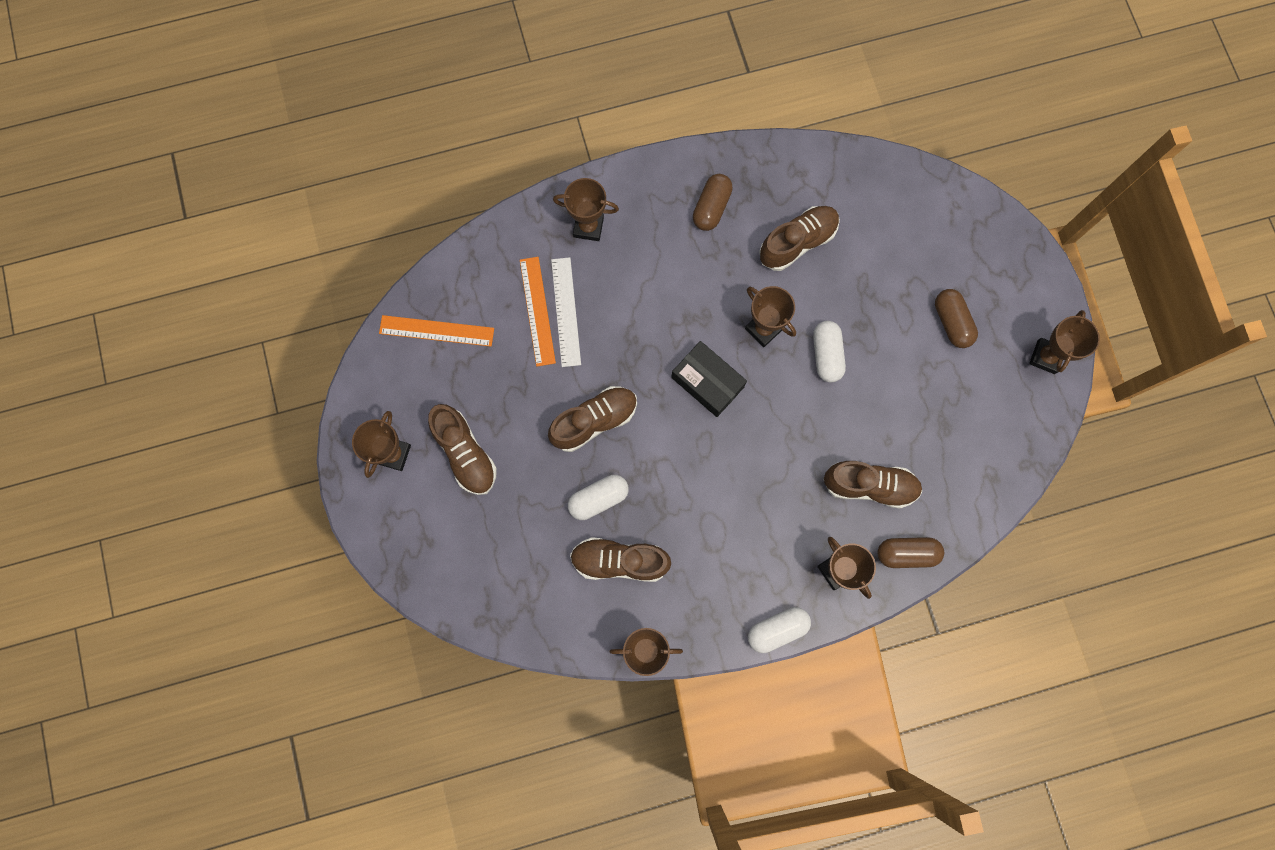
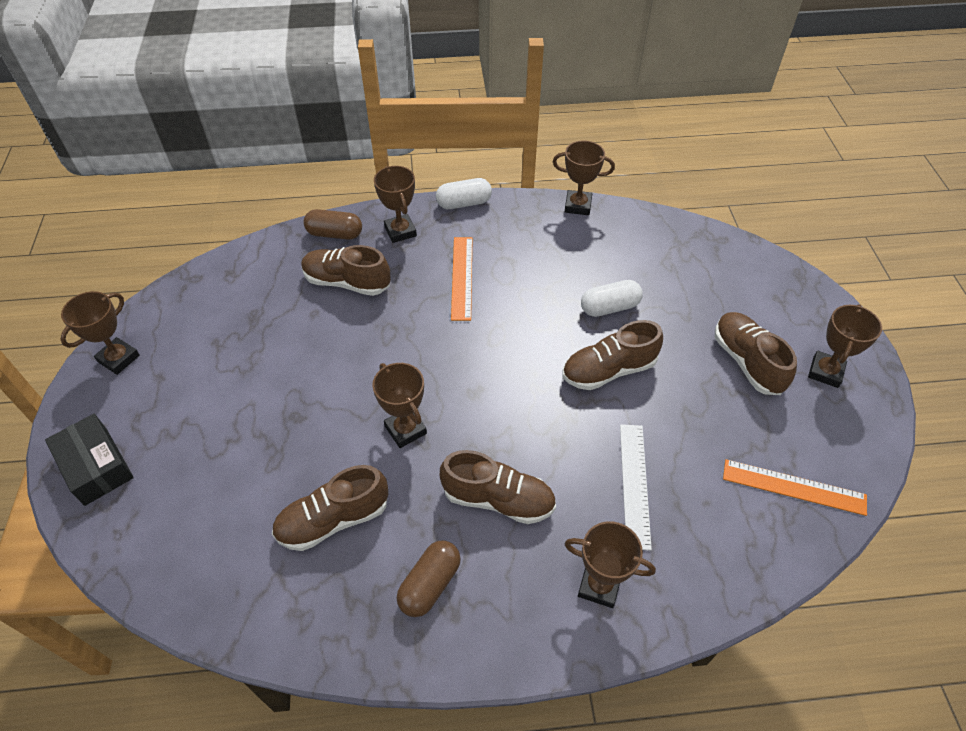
camera: 170 degrees left, 25 degrees down
(537, 311) = (669, 490): orange ruler -> orange ruler (462, 277)
(620, 561) = (593, 261): brown shoe -> brown shoe (498, 499)
(707, 382) = (481, 388): black box -> black box (96, 466)
(826, 355) = (345, 394): white capsule -> none
(951, 322) = (196, 404): brown capsule -> none

